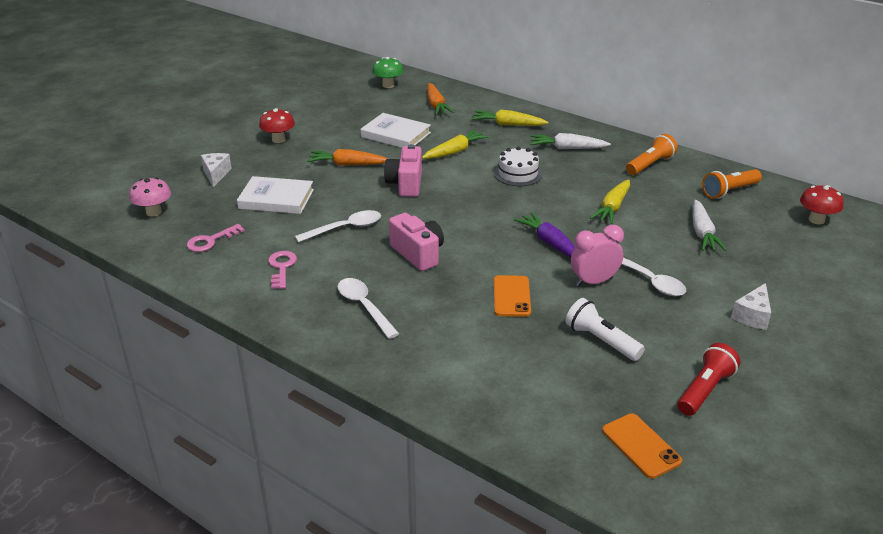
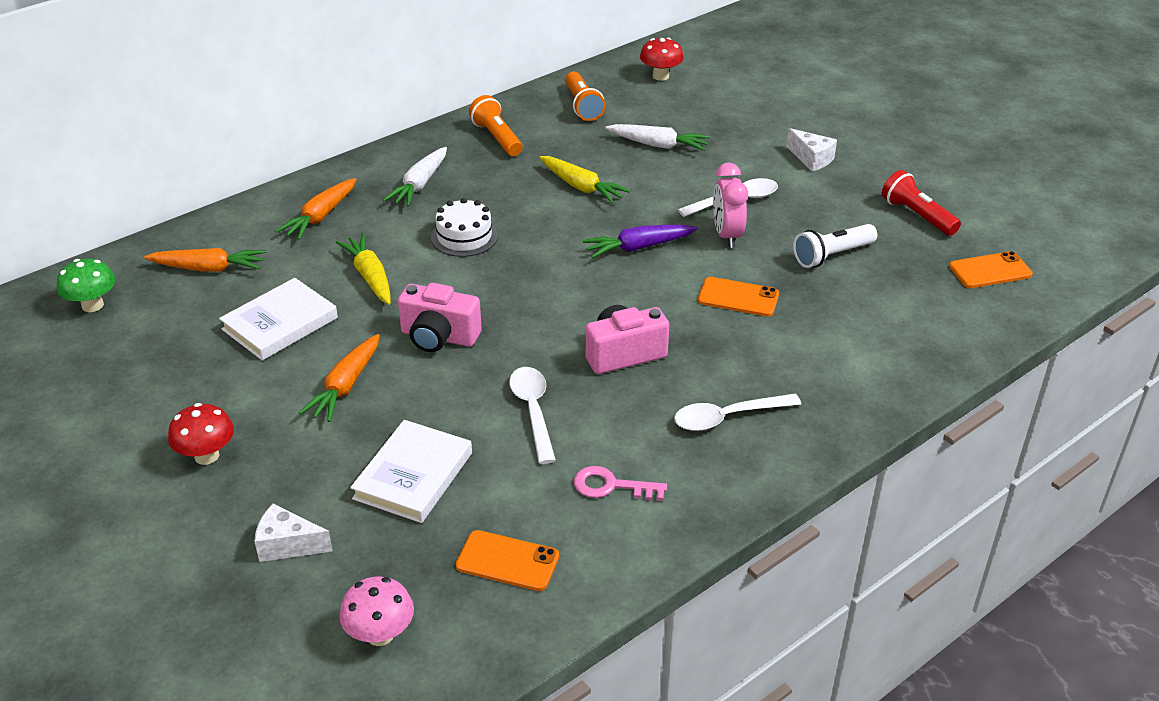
camera: 75 degrees left, 5 degrees up
(211, 241) = (507, 561): pink key -> orange phone
(508, 125) = (321, 216): yellow carrot -> orange carrot

